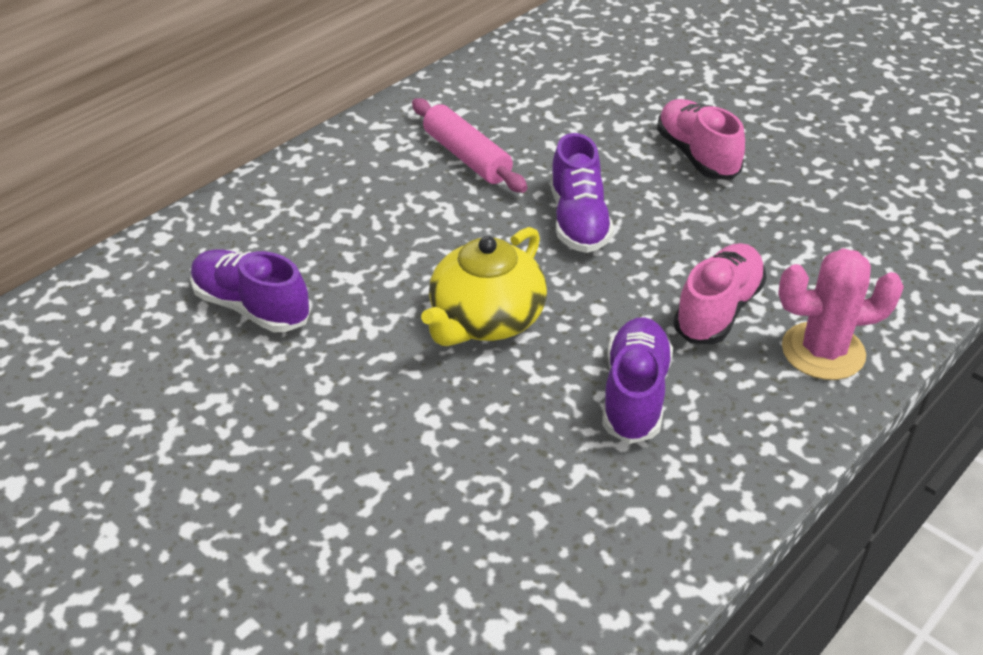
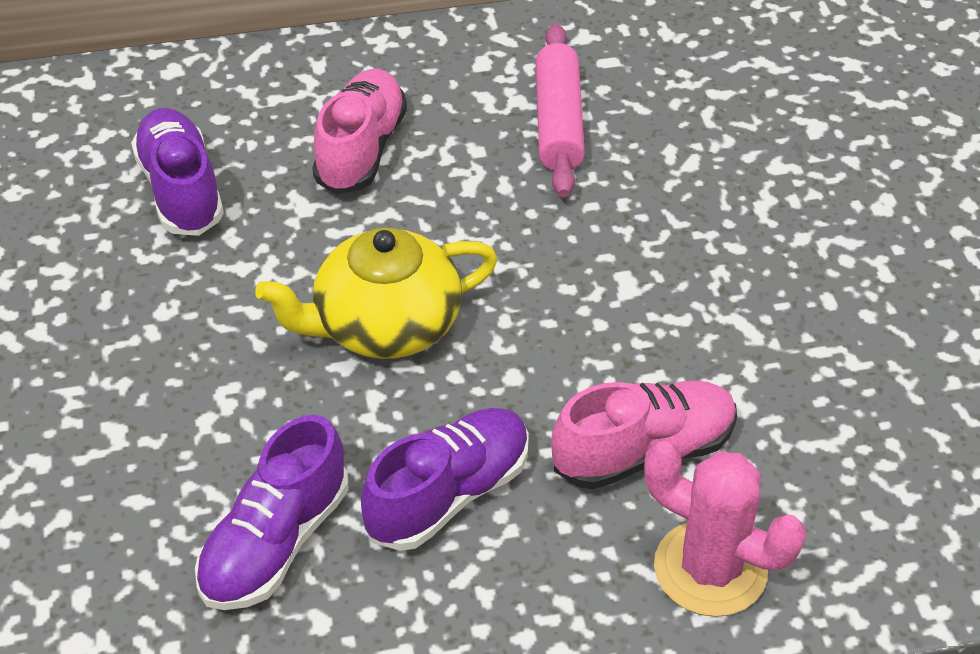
camera: 35 degrees right, 5 degrees up
(578, 221) = (601, 262): purple shoe -> purple shoe (275, 543)
(696, 155) = (830, 249): pink shoe -> pink shoe (361, 149)

